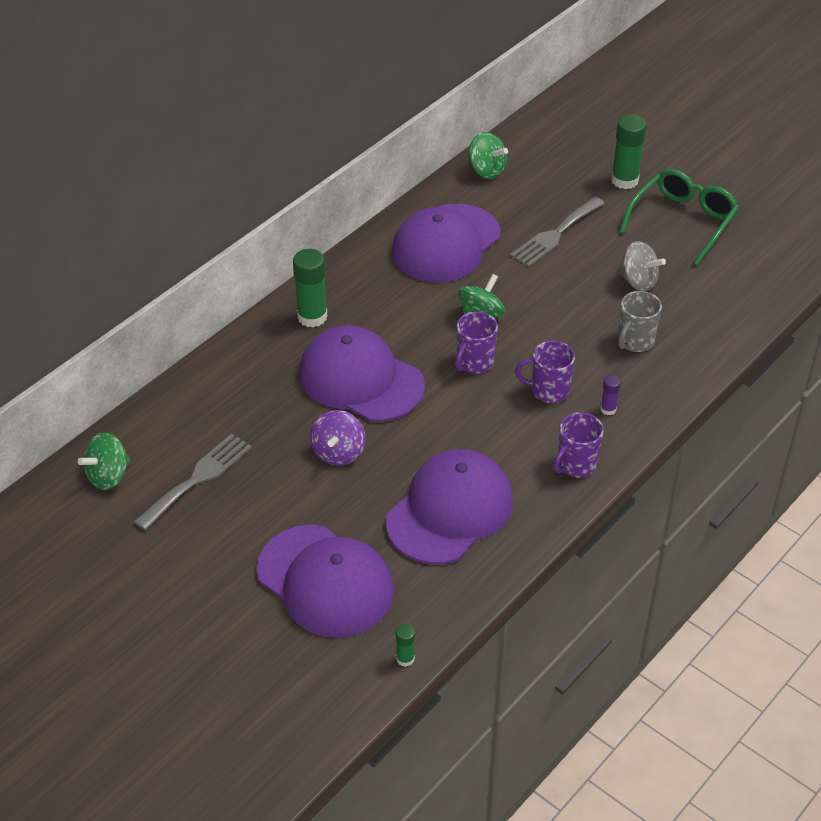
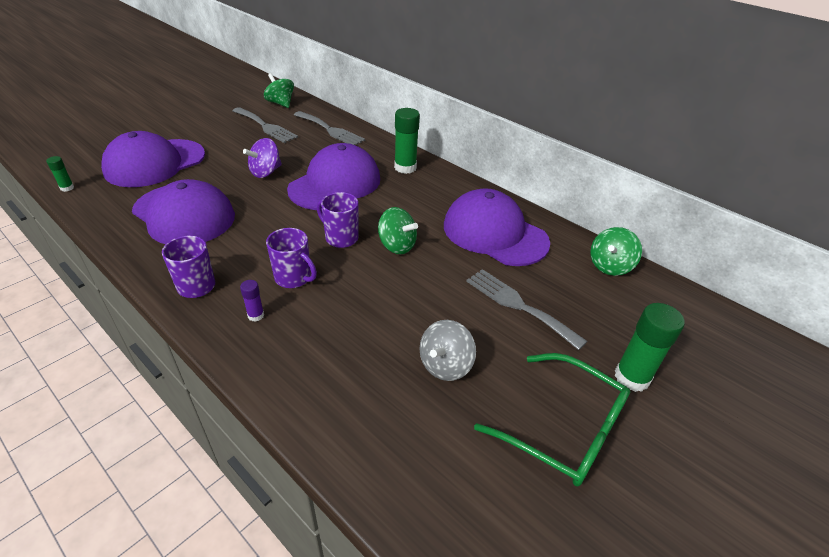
camera: 90 degrees right, 5 degrees down
(206, 401) = (330, 130): none -> grey fork
(338, 452) = (265, 172): purple spinning top -> purple spinning top turned 60 degrees counterclockwise
(549, 391) = (293, 278): purple mug -> purple mug turned 120 degrees clockwise
(635, 341) = (348, 349): grey mug -> none

